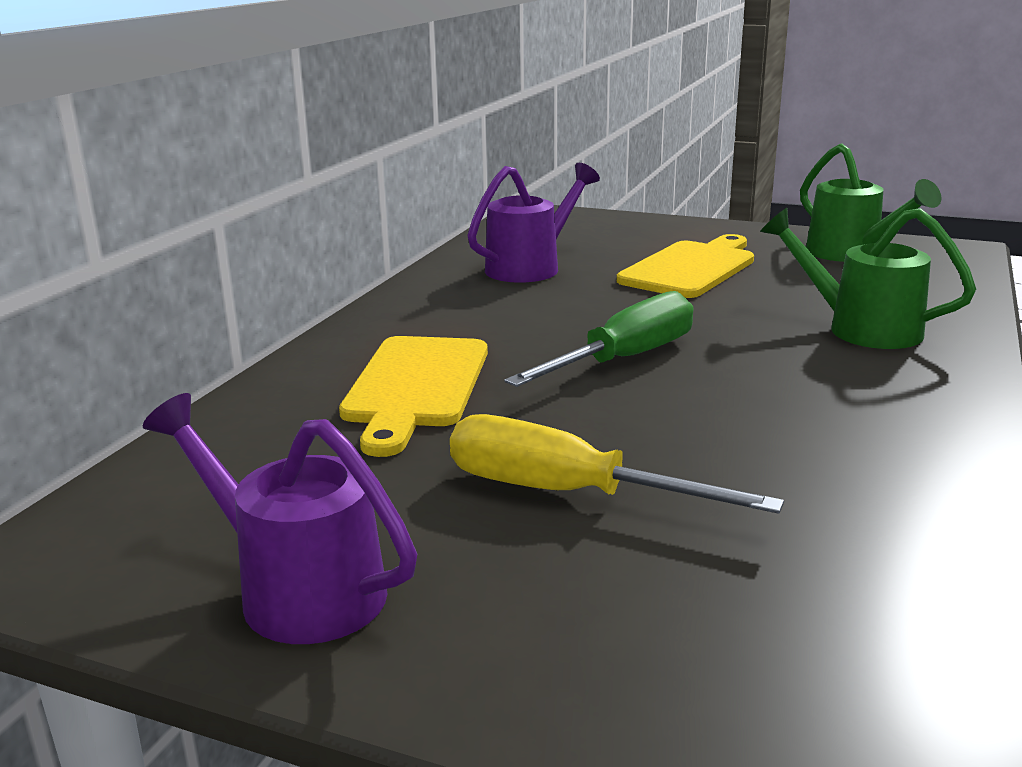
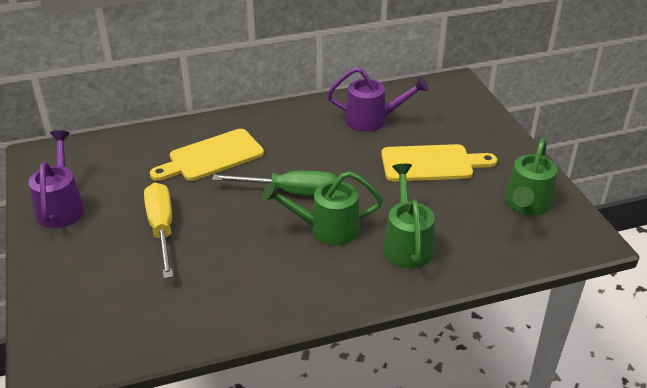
camera: 50 degrees right, 15 degrees up
(758, 363) = (326, 229): none -> green watering can

